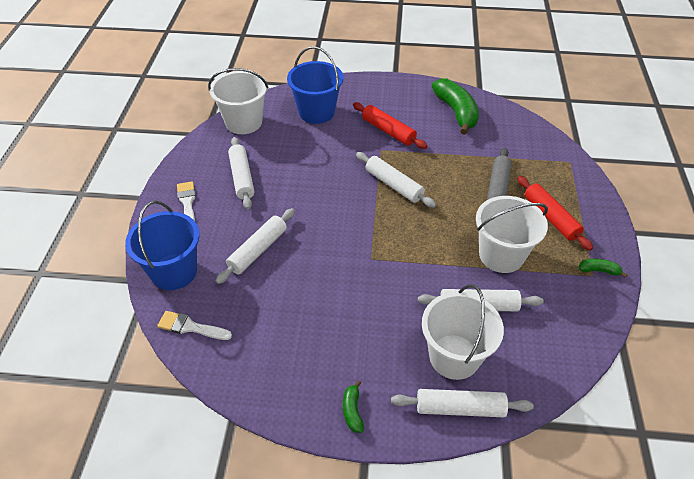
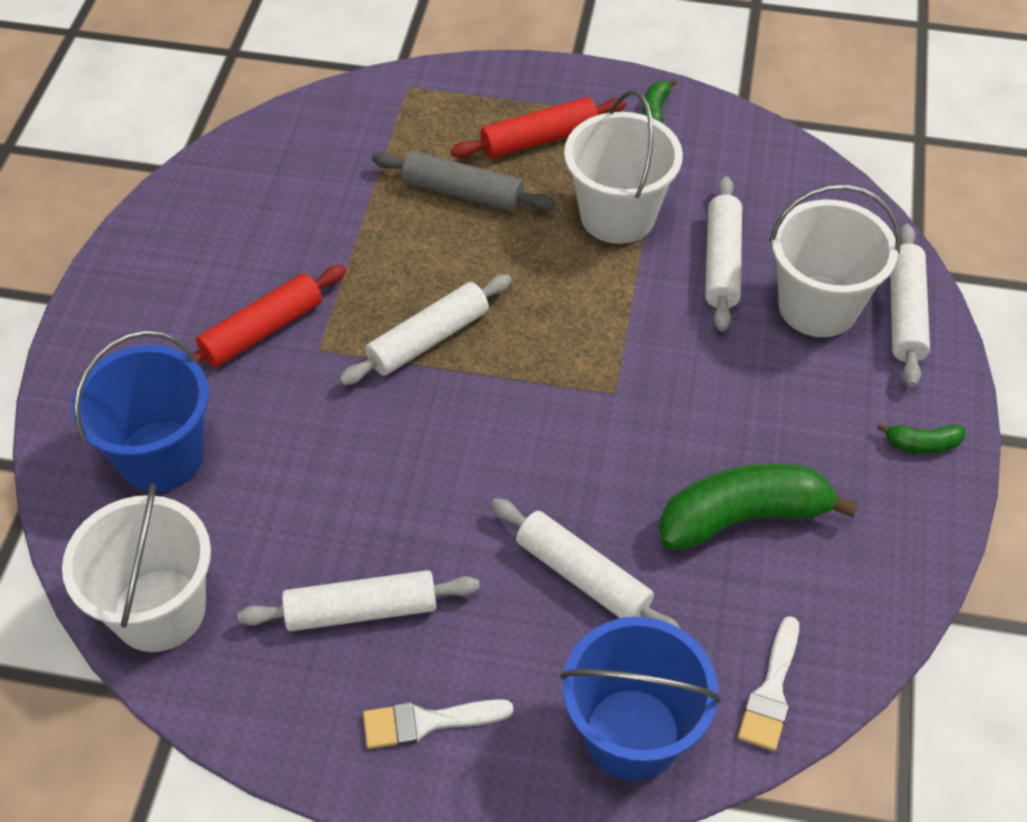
camera: 85 degrees left, 5 degrees up
(456, 112) = (229, 214): green banana -> green banana (743, 517)

